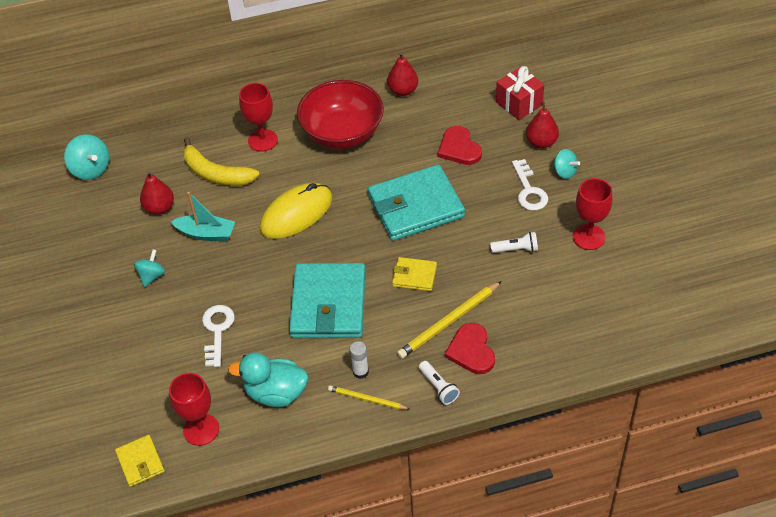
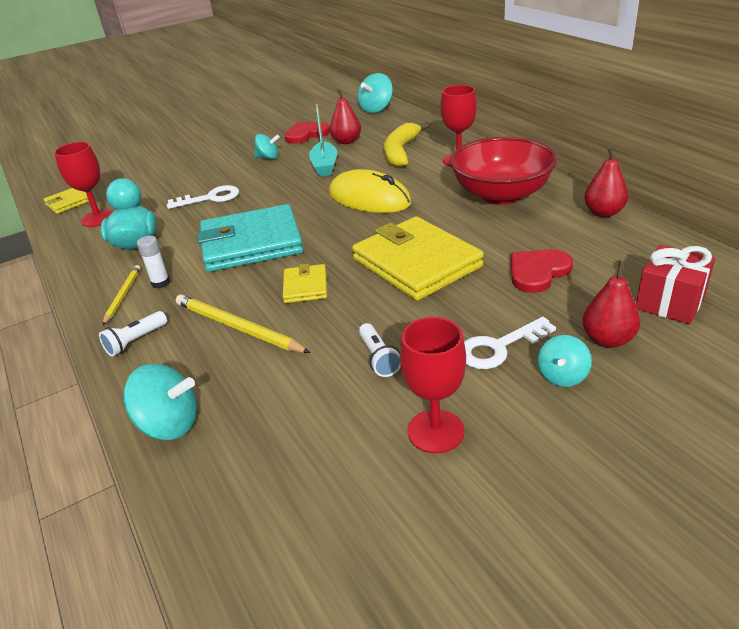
camera: 75 degrees right, 15 degrees down
(415, 206) = (416, 263): turquoise wallet -> yellow wallet
(471, 350) = (193, 355): red heart -> red heart (306, 134)
(539, 365) = (169, 424): none -> turquoise spinning top

